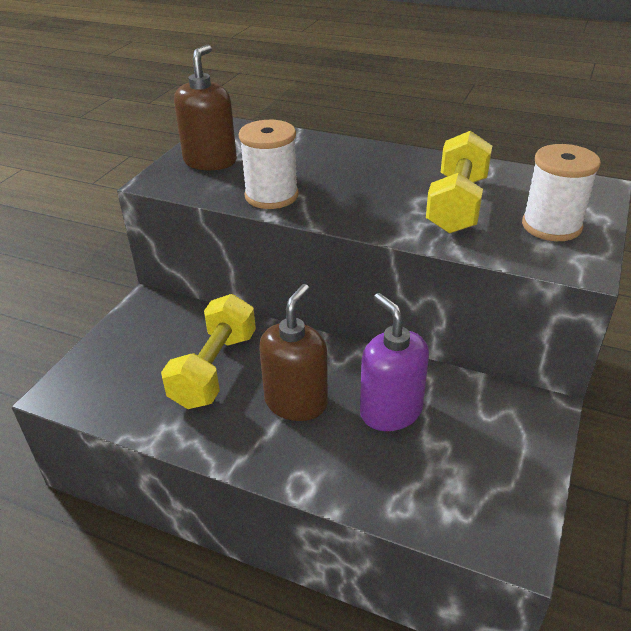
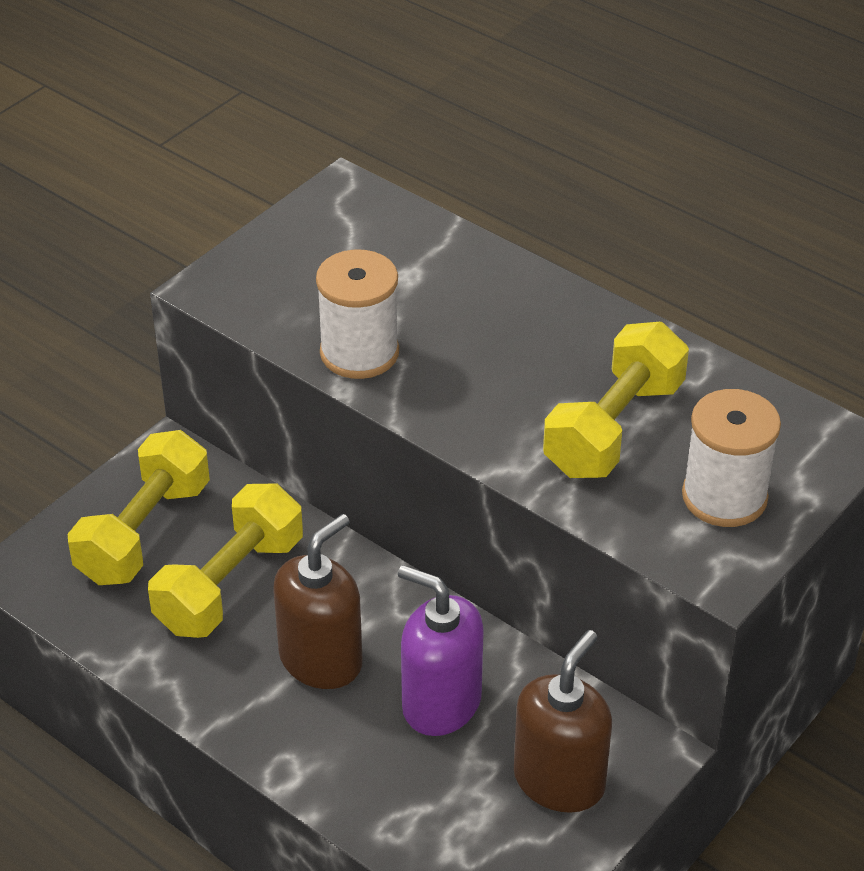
camera: 15 degrees right, 5 degrees up
(144, 350) = (144, 532): none -> yellow dumbbell
(210, 161) = (297, 263): brown soap dispenser -> brown soap dispenser (559, 780)
(390, 411) = (441, 703): purple soap dispenser -> purple soap dispenser turned 45 degrees counterclockwise

